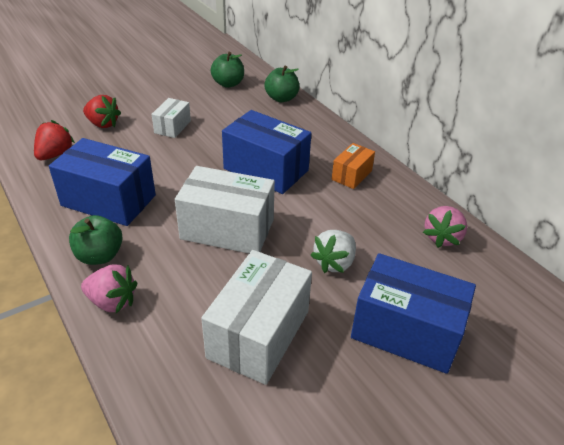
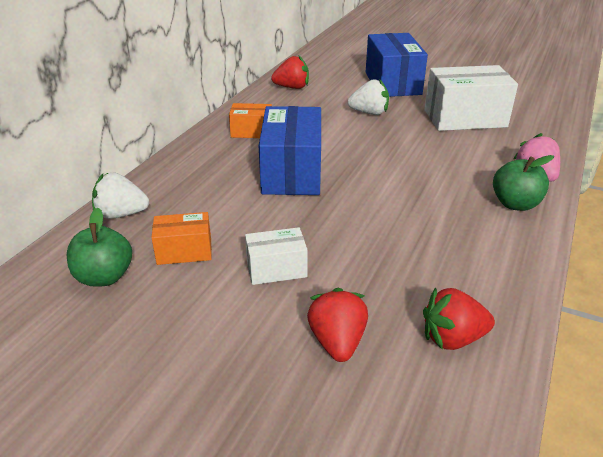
camera: 120 degrees left, 5 degrees down
(109, 200) = (456, 239): blue box -> none
(222, 107) = (184, 251): none -> orange box
(227, 229) = (397, 161): white box -> none
(281, 98) = (121, 214): green apple -> white strawberry
(442, 237) = (292, 87): pink strawberry -> red strawberry

